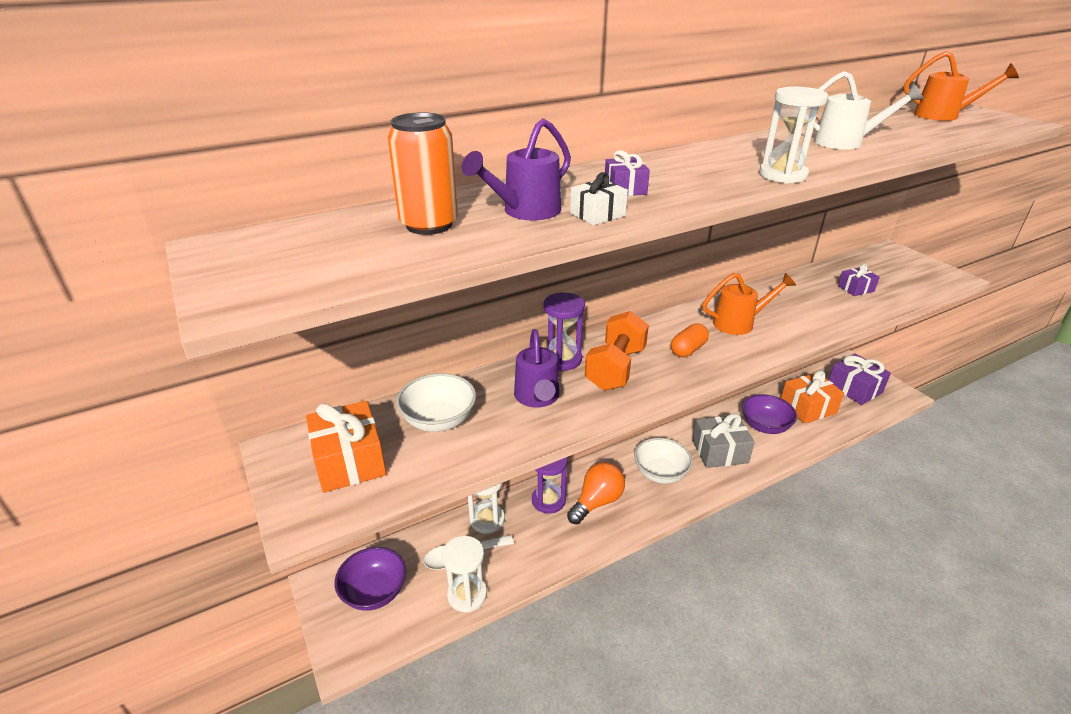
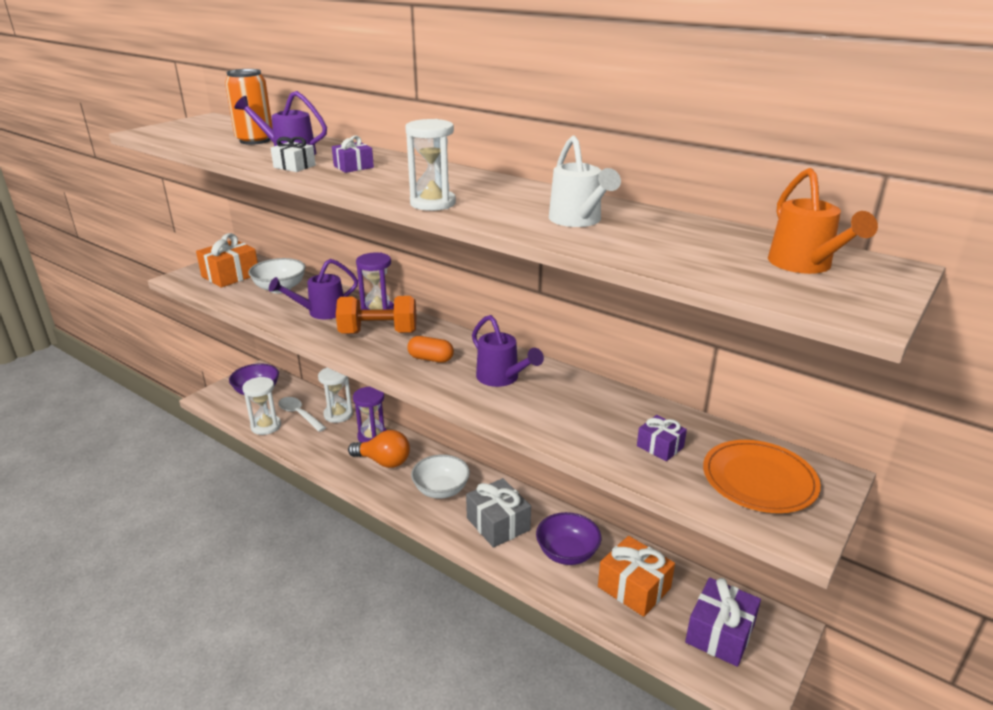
camera: 65 degrees right, 5 degrees down
(739, 323) = (501, 378): orange watering can -> purple watering can
(896, 270) = (759, 480): none -> orange plate

